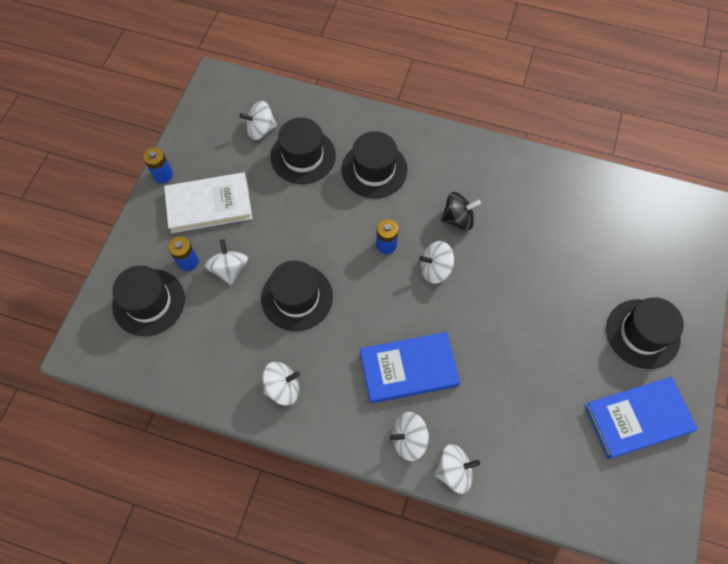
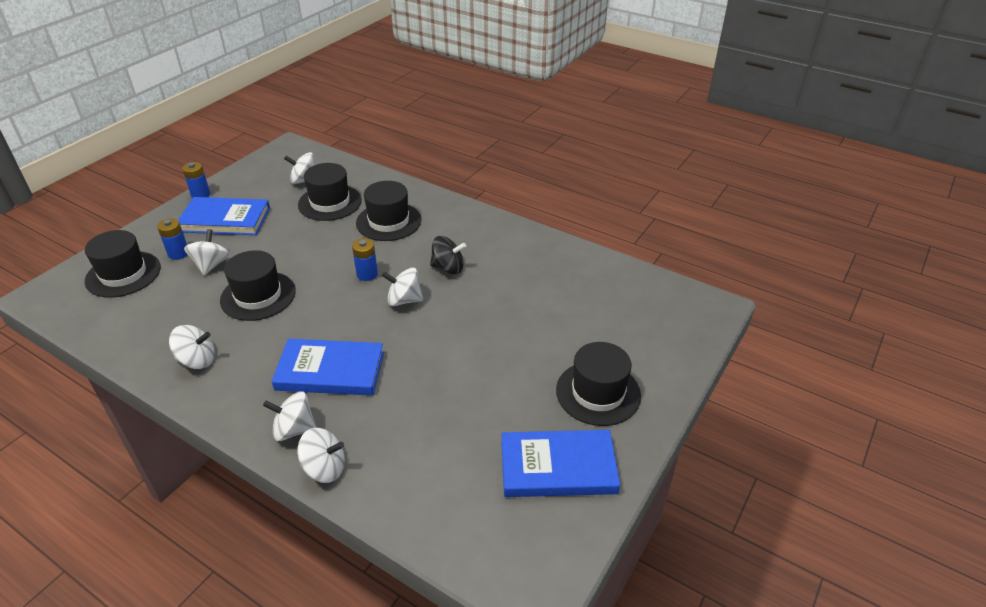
camera: 15 degrees right, 25 degrees down
(209, 205) = (225, 220): white book -> blue book

